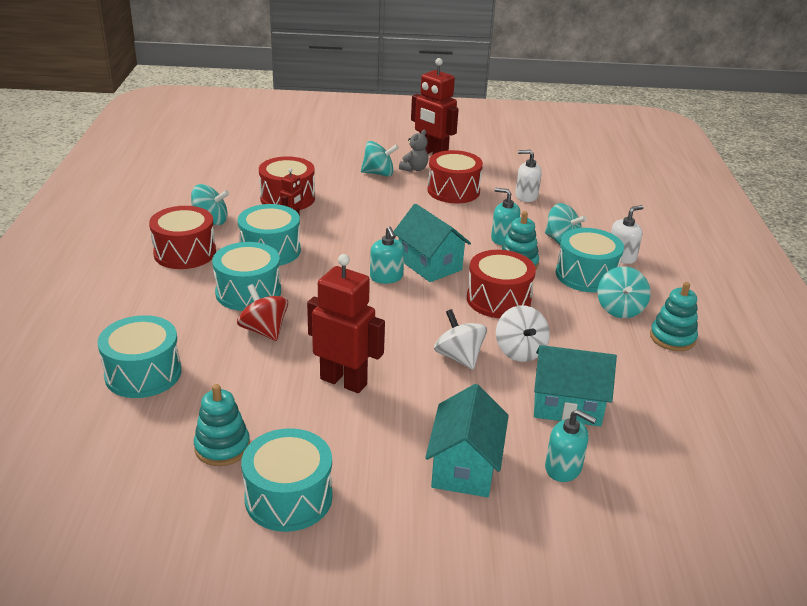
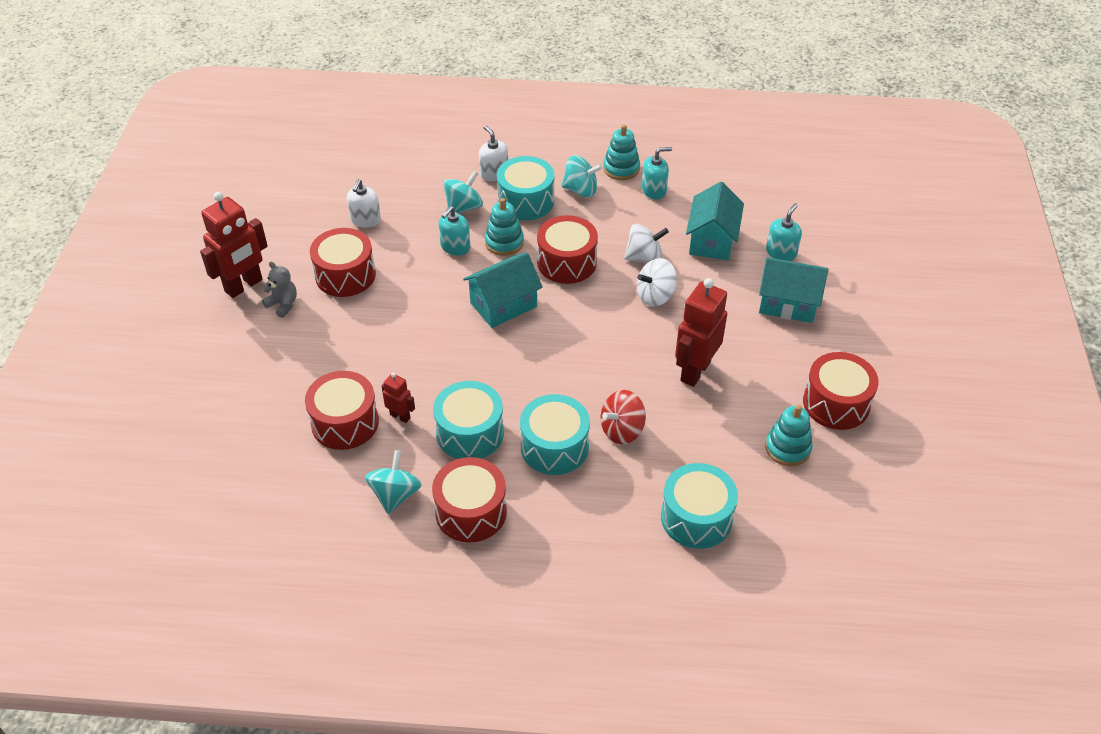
camera: 85 degrees left, 15 degrees up
(288, 497) = (836, 403): turquoise drum -> red drum
(378, 173) = (290, 337): turquoise spinning top -> none
(386, 277) = (527, 338): turquoise soap dispenser -> turquoise soap dispenser (654, 190)

